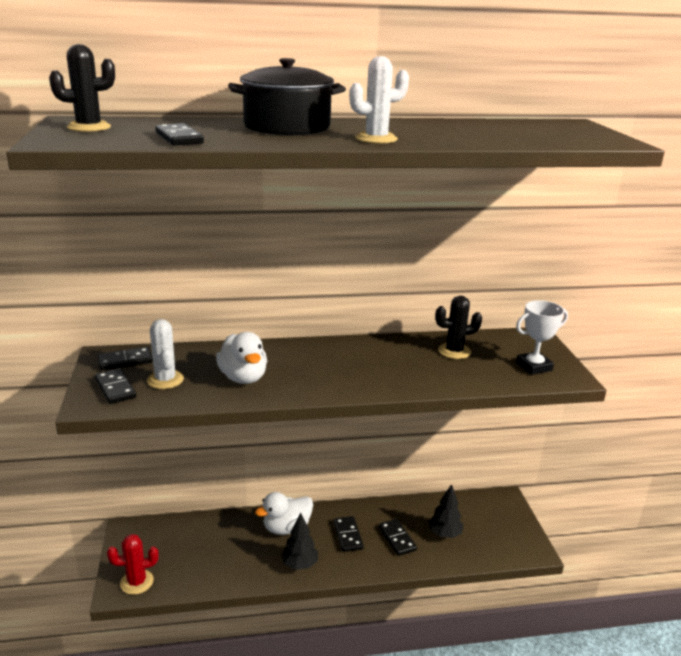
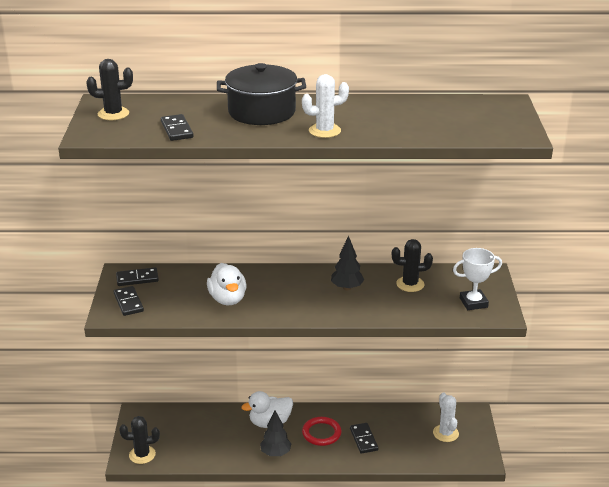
camera: 10 degrees right, 5 degrees up
(137, 582) = (142, 455): red cactus -> black cactus
(165, 380) = (167, 297): white cactus -> white cactus (445, 433)
(348, 535) = (321, 433): black domino -> red ring
(444, 534) = (407, 439): black tree -> black tree (347, 288)

